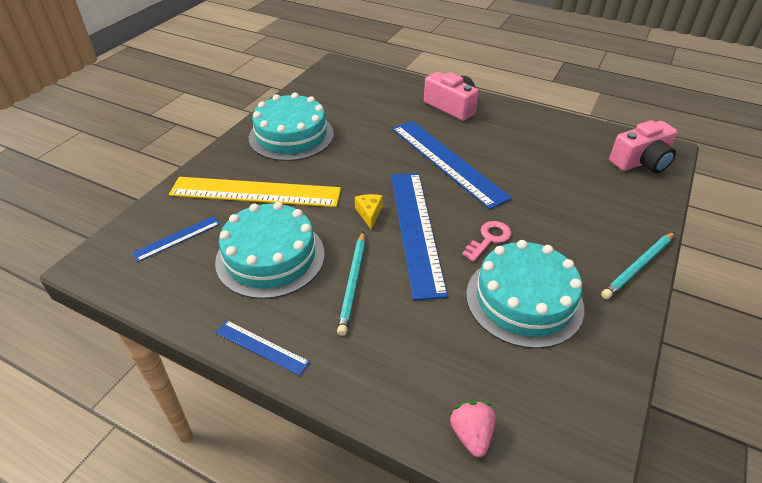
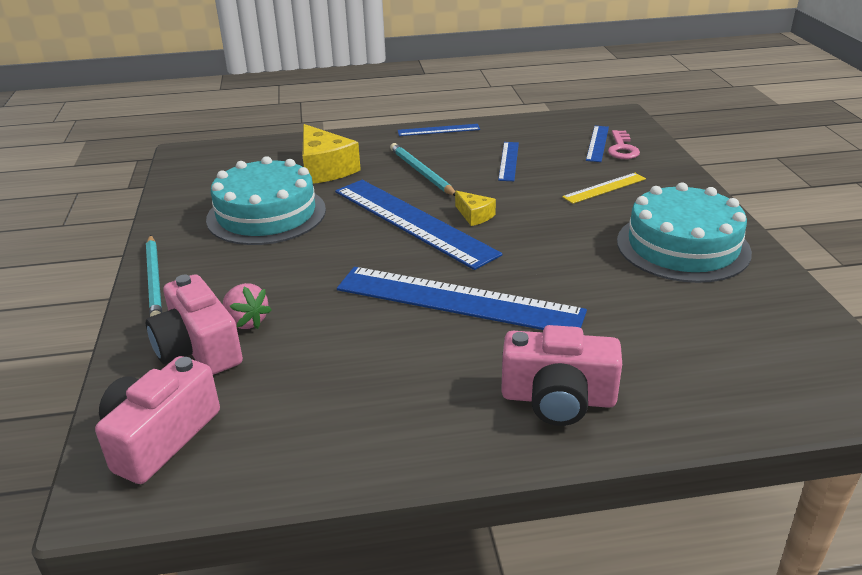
camera: 145 degrees right, 10 degrees down
(255, 192) = (604, 188): yellow ruler -> yellow ruler, size x0.47
(270, 257) = (508, 161): turquoise cake -> blue ruler
(431, 342) = (325, 169): none -> yellow cheese
(471, 435) = (265, 148): pink strawberry -> pink strawberry (246, 322)
(489, 239) = (332, 243): pink key -> pink key (622, 148)
(613, 198) = (198, 348): none -> pink camera
(638, 267) = (155, 280): turquoise pencil -> turquoise pencil turned 150 degrees clockwise

